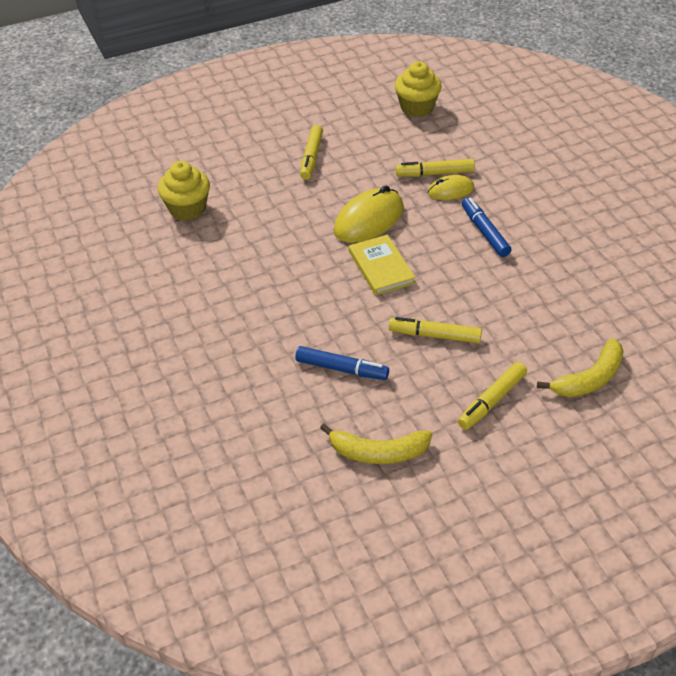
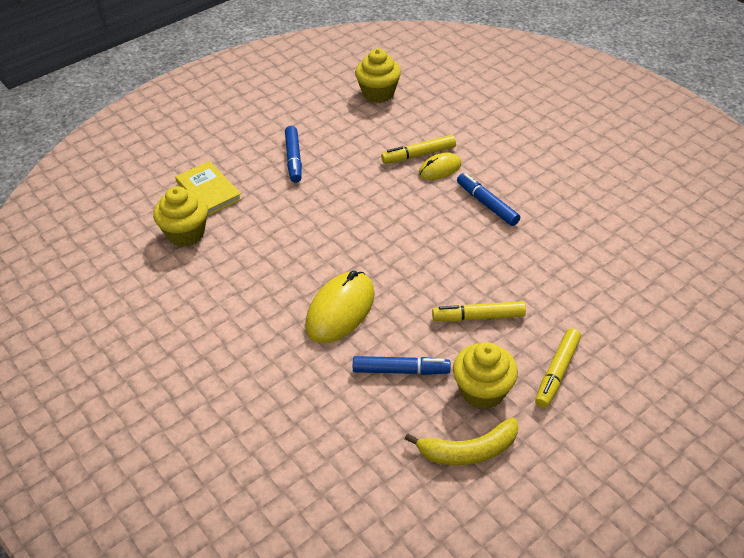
camera: 15 degrees left, 0 degrees up
(311, 157) = (294, 159): yellow marker -> blue marker
(369, 220) = (372, 212): yellow mouse -> yellow mouse (340, 310)
(381, 267) = (401, 258): yellow book -> yellow book (208, 191)
(412, 403) = (482, 391): none -> yellow cupcake
(589, 378) = (637, 330): yellow banana -> none

